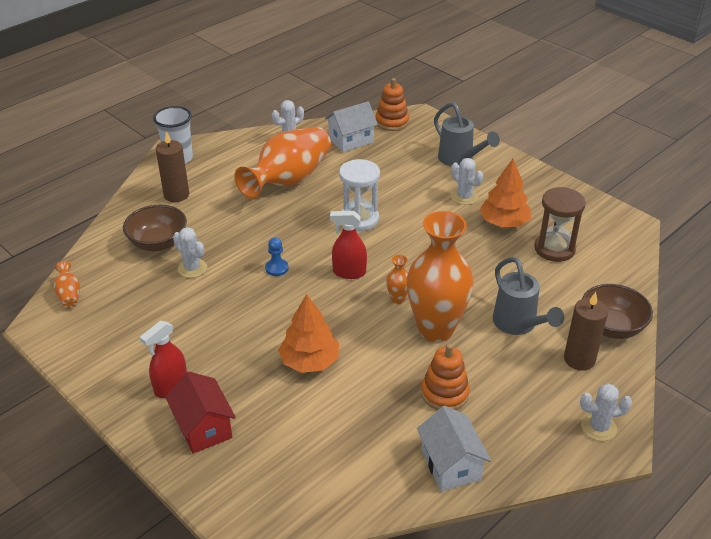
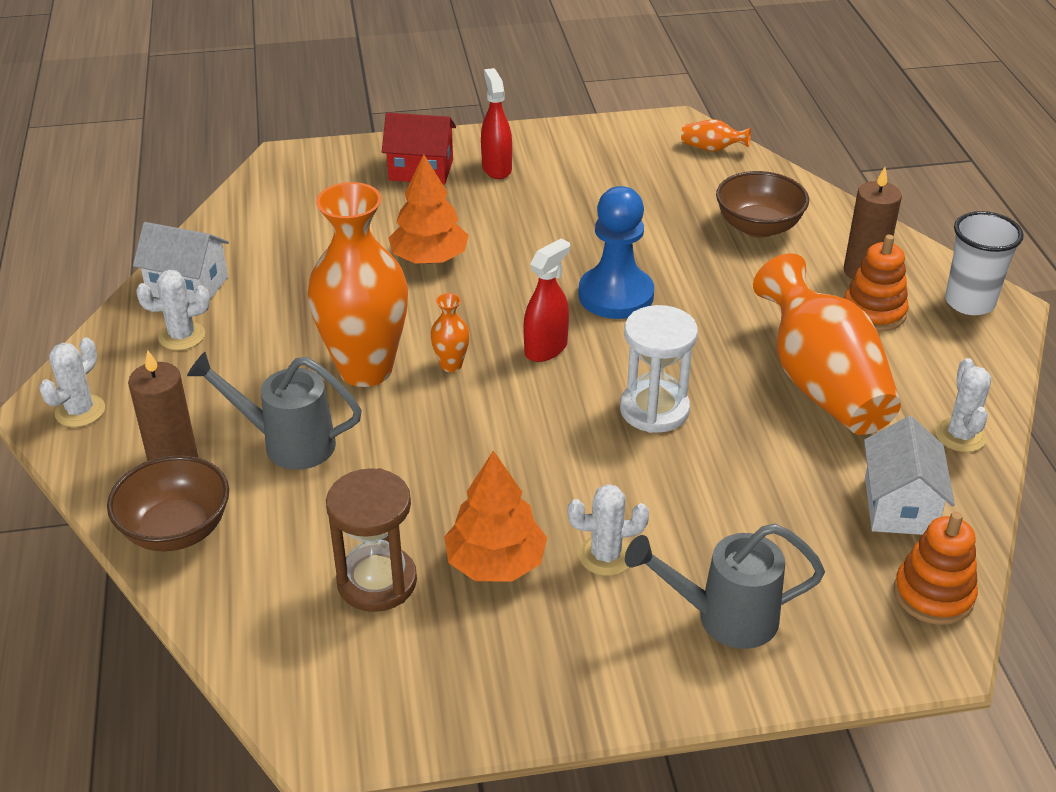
camera: 125 degrees right, 0 degrees up
(192, 268) = (680, 235): white cactus -> white cactus (182, 336)
(277, 268) = (616, 295): blue pawn -> blue pawn, size x2.16
(444, 393) = (270, 327): orange stacking toy -> orange stacking toy (873, 312)

